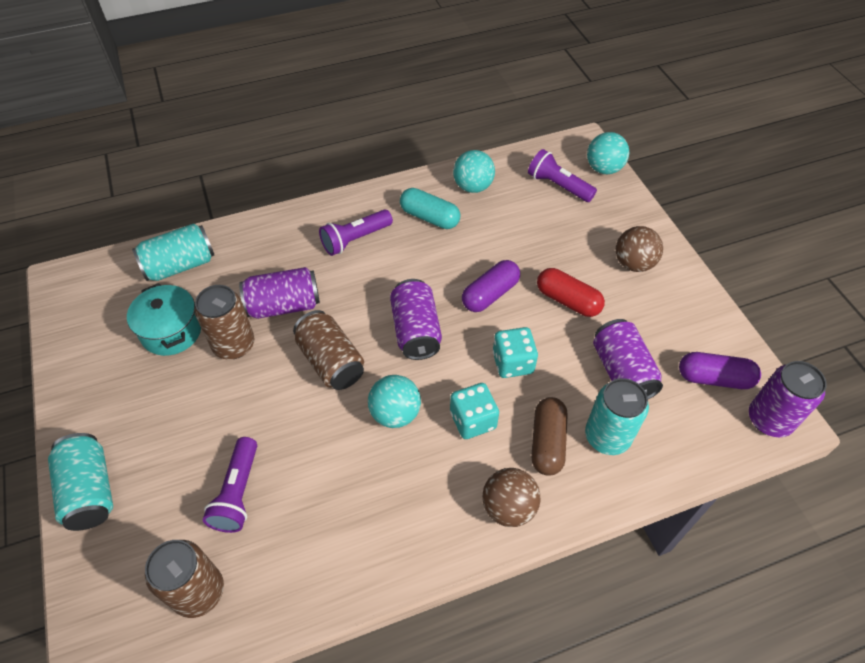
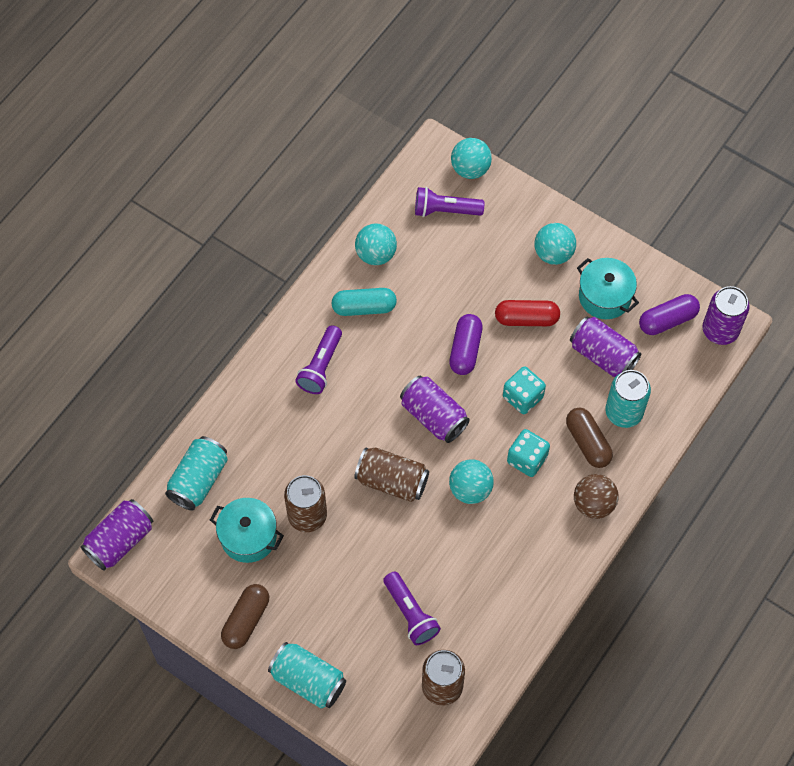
camera: 35 degrees left, 10 degrees up
(98, 398) = (246, 620): none -> brown capsule
(284, 305) = (315, 460): purple can -> purple can (120, 541)
(633, 263) = (553, 253): brown ball -> turquoise ball
(660, 323) = (605, 296): none -> turquoise pot

